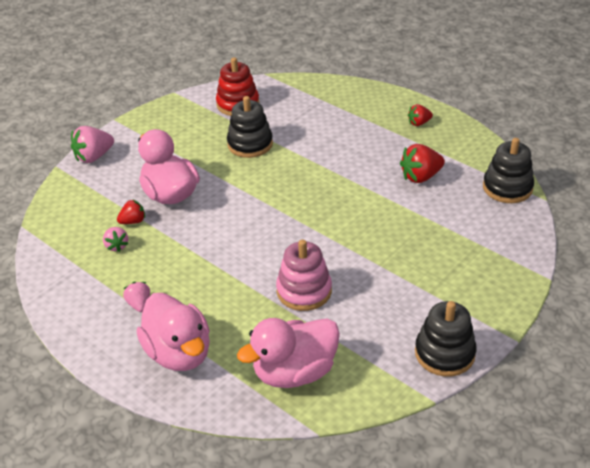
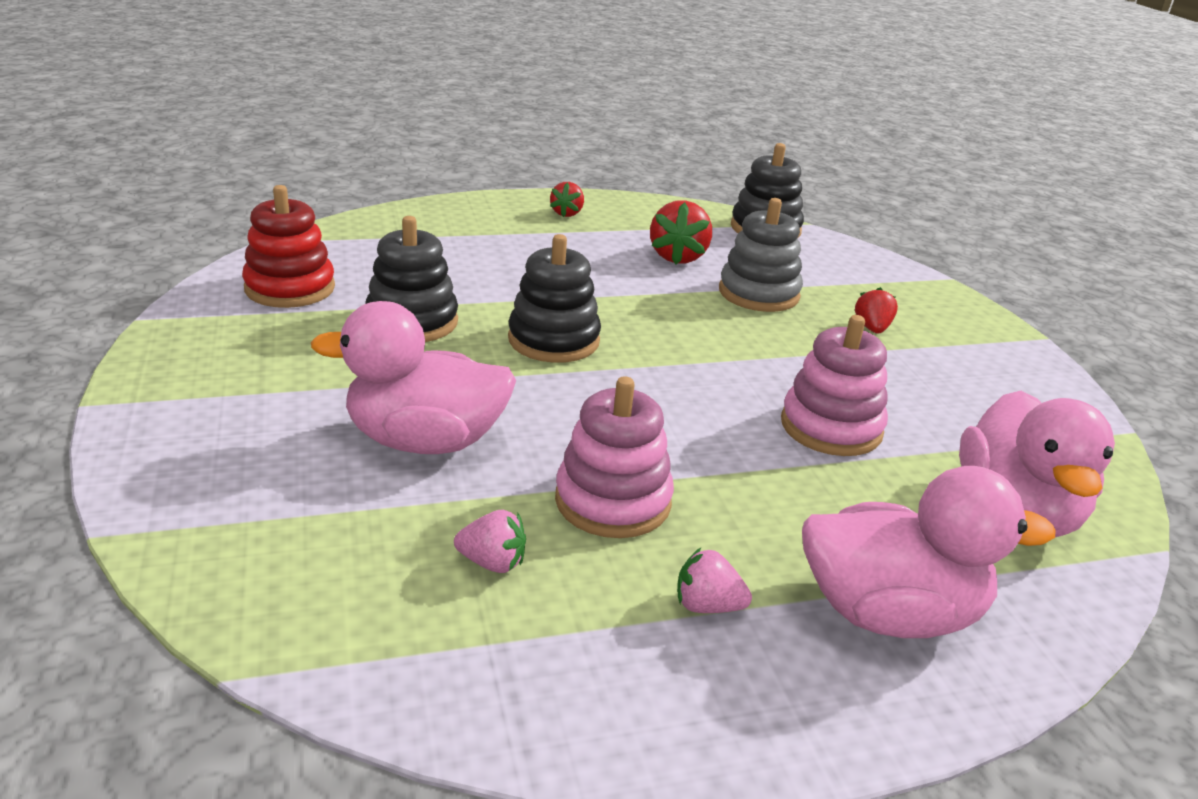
camera: 60 degrees left, 10 degrees down
(94, 157) = (157, 475): pink strawberry -> none
(133, 221) = (444, 512): red strawberry -> red strawberry (872, 328)
(179, 255) = (613, 501): none -> pink stacking toy
(415, 218) = (758, 293): none -> grey stacking toy
(444, 353) = (1045, 386): black stacking toy -> black stacking toy (553, 340)

